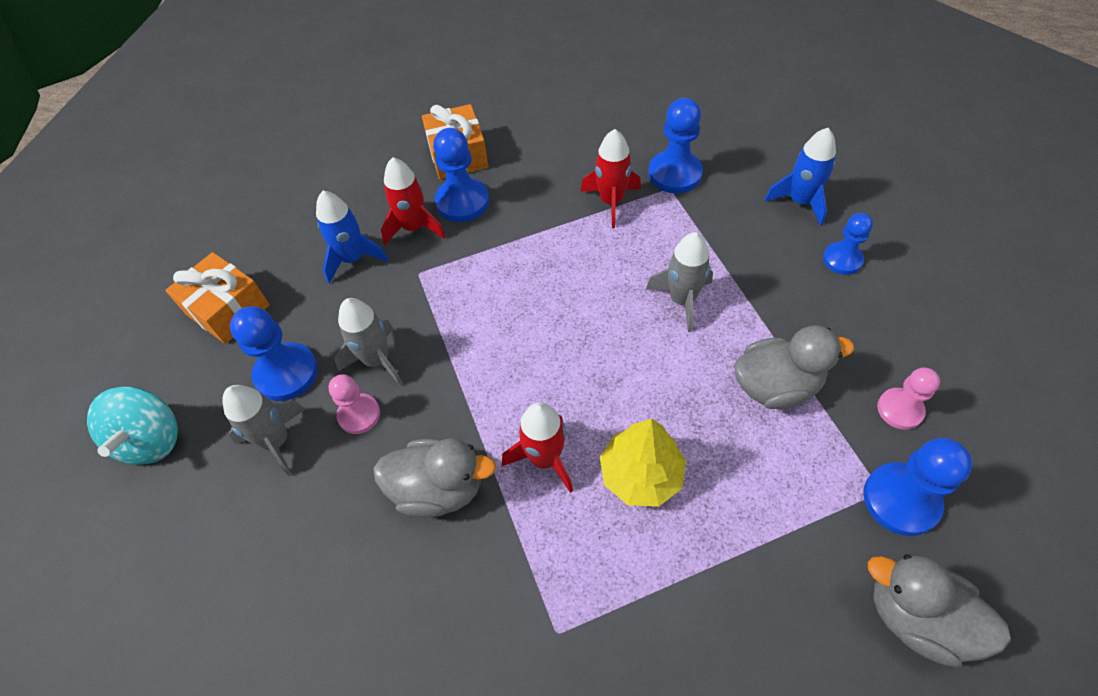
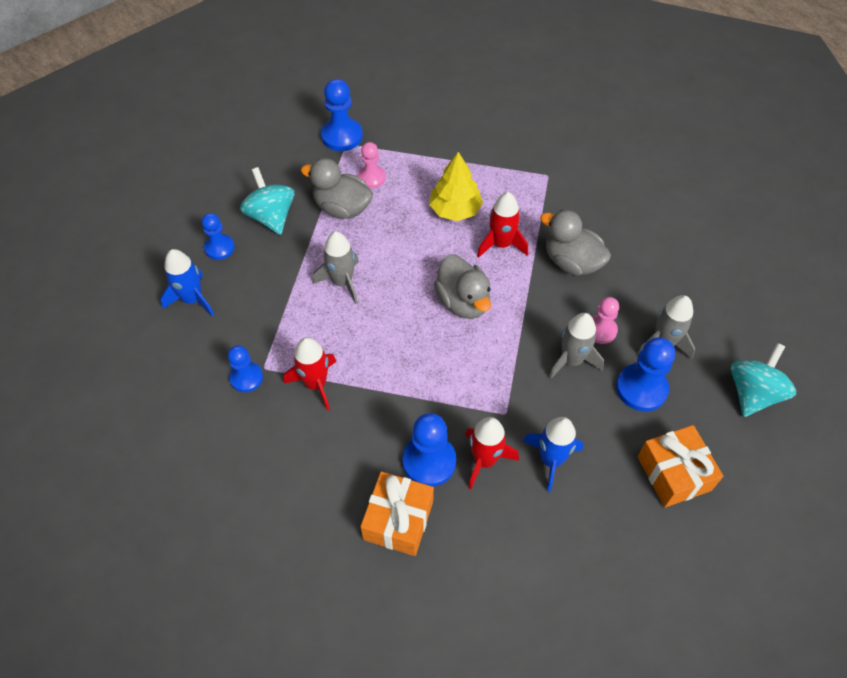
camera: 150 degrees left, 0 degrees up
(675, 174) = (246, 378): blue pawn -> blue pawn, size x0.65
(837, 324) = (271, 217): none -> turquoise spinning top
(900, 409) = (294, 165): pink pawn -> pink pawn (371, 178)
(916, 617) = (386, 103): grey duck -> grey duck (463, 302)

